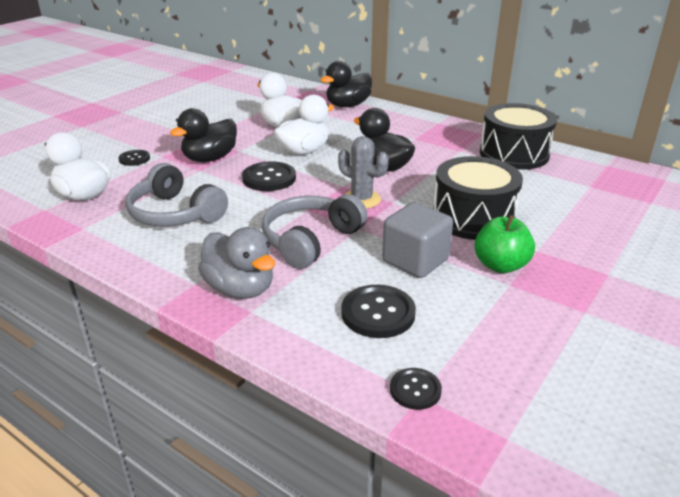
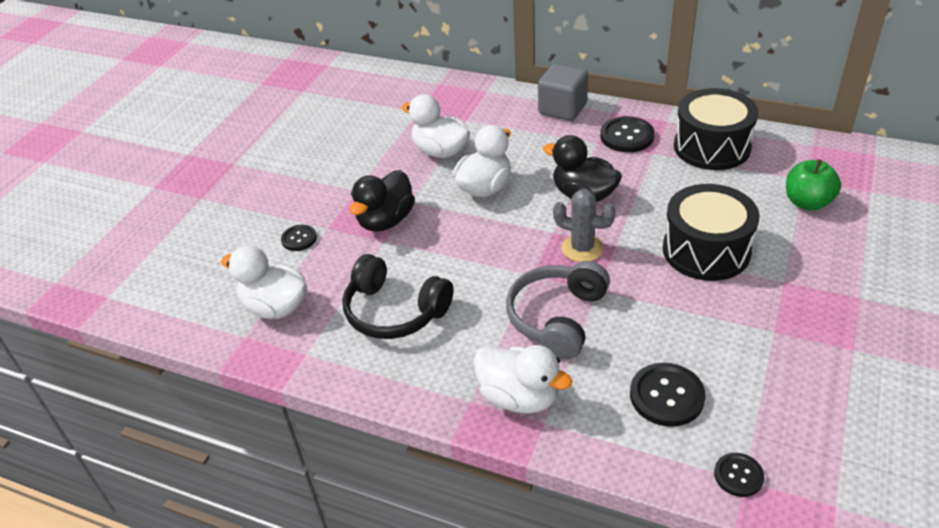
camera: 10 degrees left, 10 degrees up
(175, 213) = (395, 311): grey headphones -> black headphones
(240, 289) = (519, 397): grey duck -> white duck
(269, 178) = (468, 237): black button -> black button (627, 136)
(348, 105) = (498, 102): black duck -> none
(415, 261) = (673, 321): grey cube -> grey cube (562, 109)
(500, 265) = (757, 309): green apple -> green apple (807, 202)

